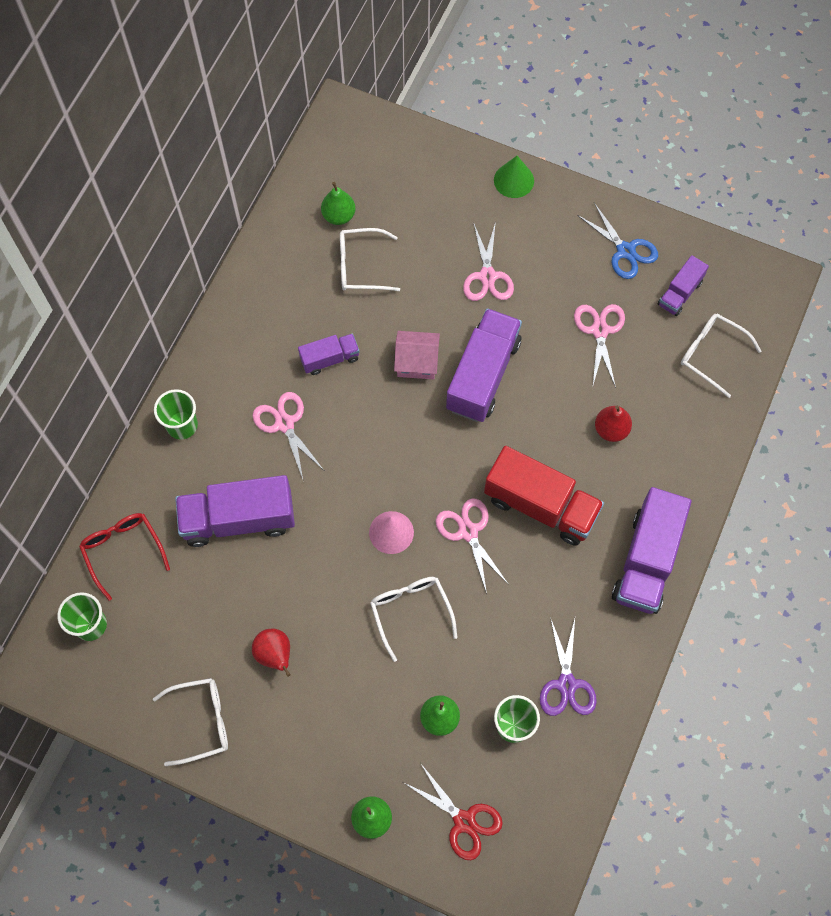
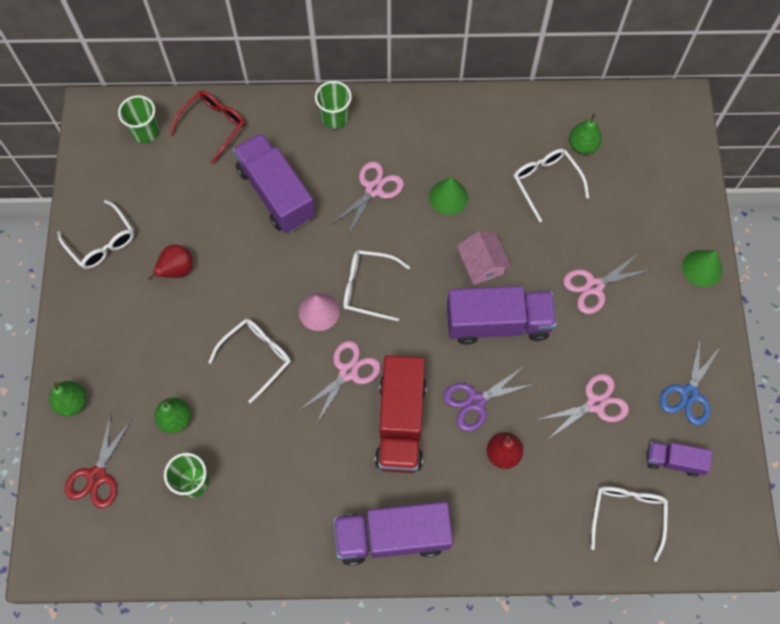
camera: 65 degrees right, 0 degrees up
(330, 359) = (448, 197): purple truck -> green cone
(389, 475) = (368, 287): none -> white glasses
(566, 684) = (248, 512): purple scissors -> purple scissors (476, 401)

